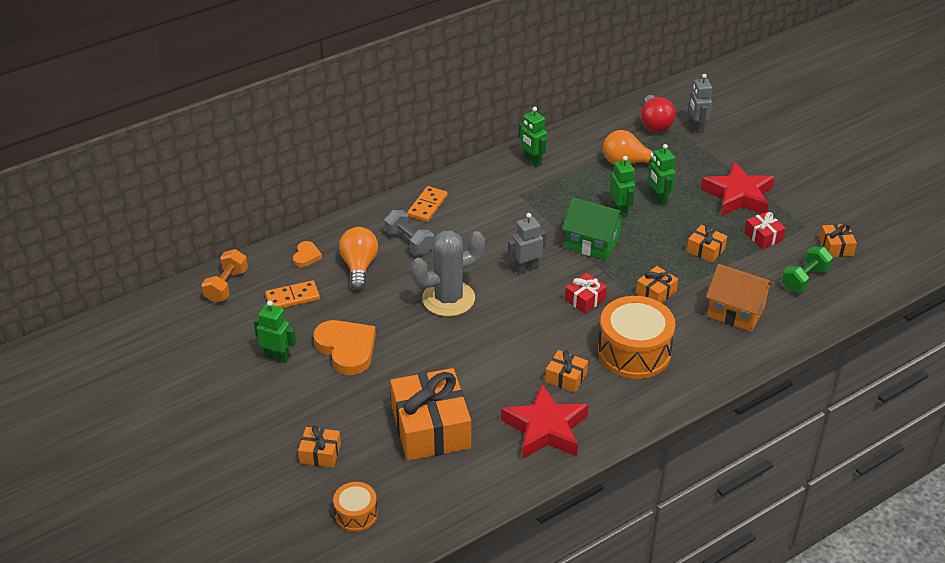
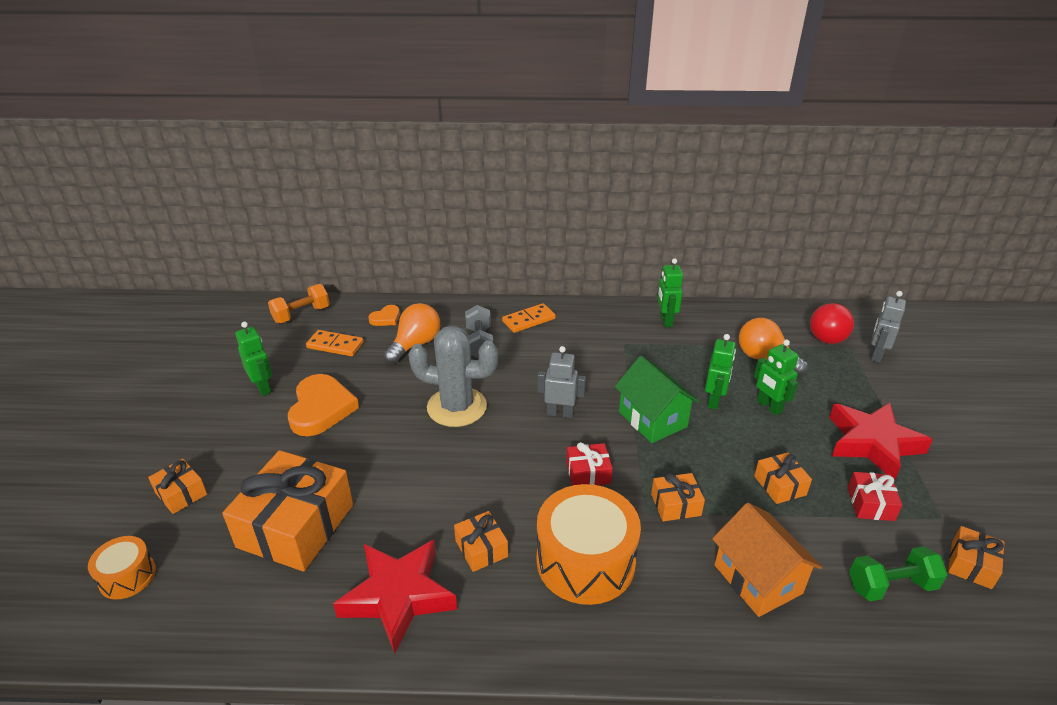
camera: 35 degrees right, 5 degrees down
(658, 199) = (769, 407): green robot -> green robot turned 45 degrees counterclockwise

